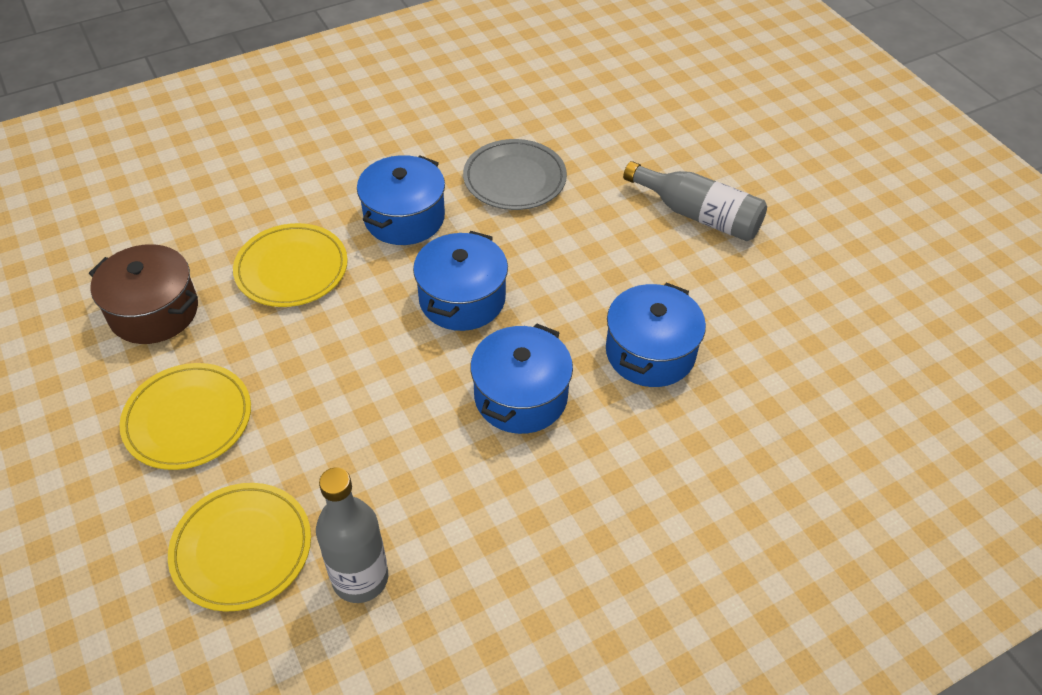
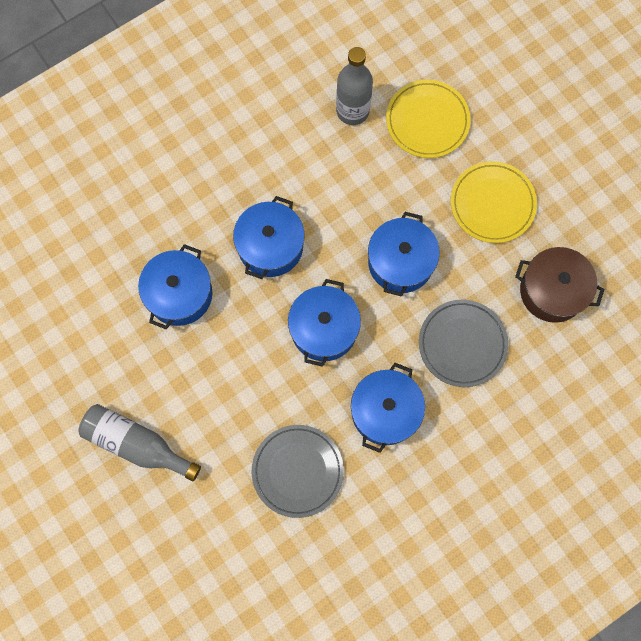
camera: 175 degrees right, 25 degrees up
(292, 269) = (462, 344): yellow plate -> grey plate
(343, 361) = (400, 262): none -> blue pot

